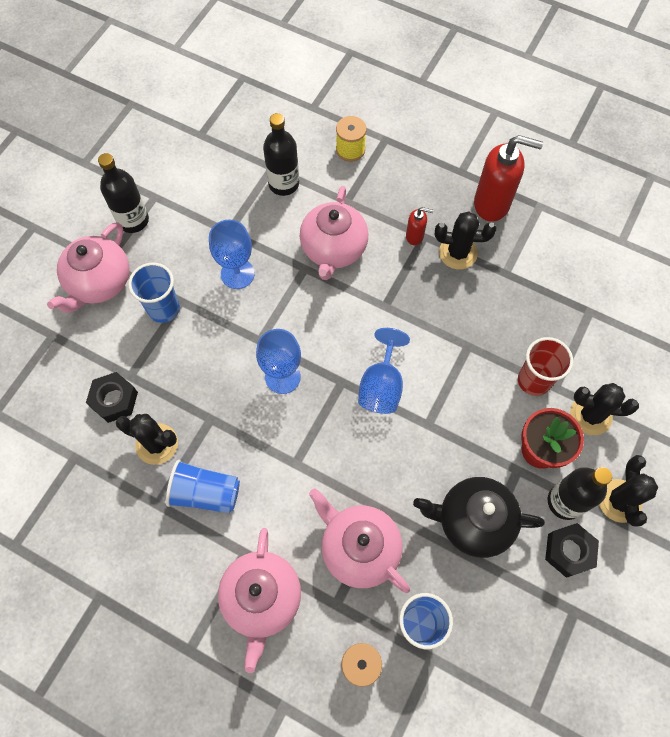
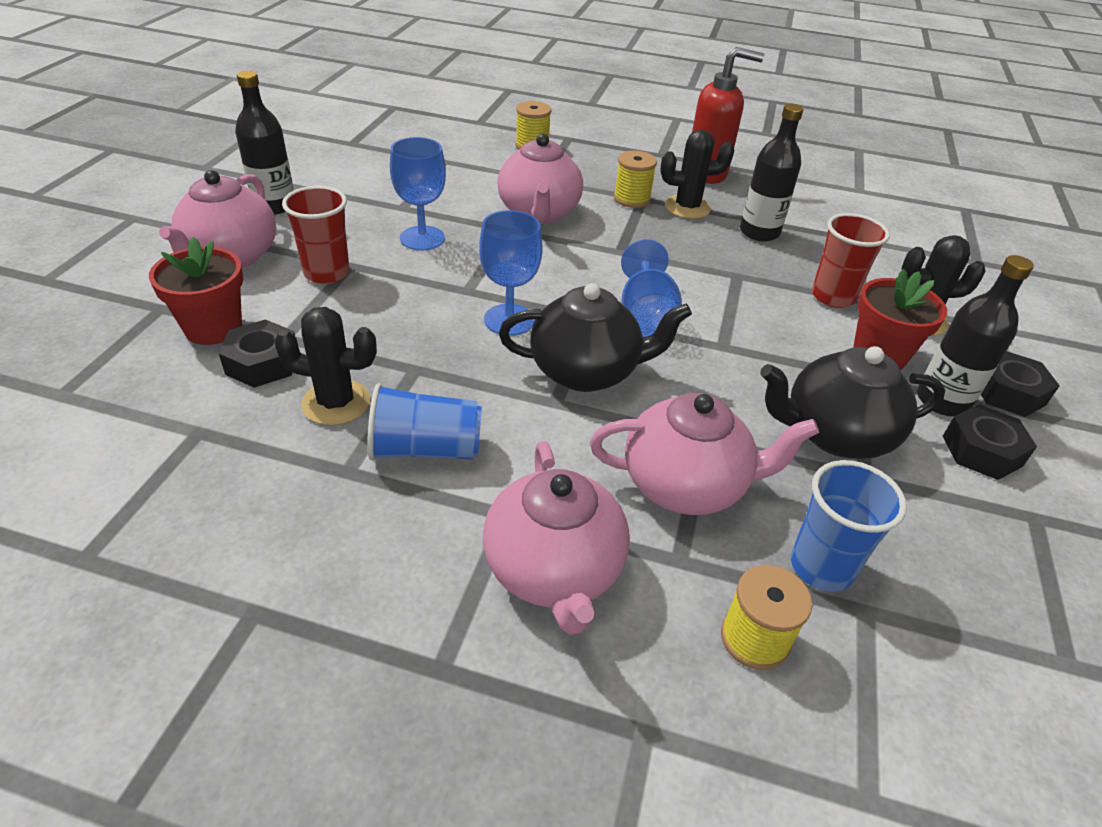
camera: 15 degrees left, 25 degrees down
(85, 360) = (213, 328): none -> red flower pot
(164, 309) = (327, 273): blue cup -> red cup
(283, 184) = (462, 171): black bottle -> black bottle (759, 232)
(323, 437) = (586, 371): none -> black teapot
(359, 548) = (686, 485): pink teapot -> pink teapot turned 150 degrees clockwise
(415, 236) = (632, 199): red soap dispenser -> yellow spool
(619, 501) = (1008, 392): black cactus -> black nut

